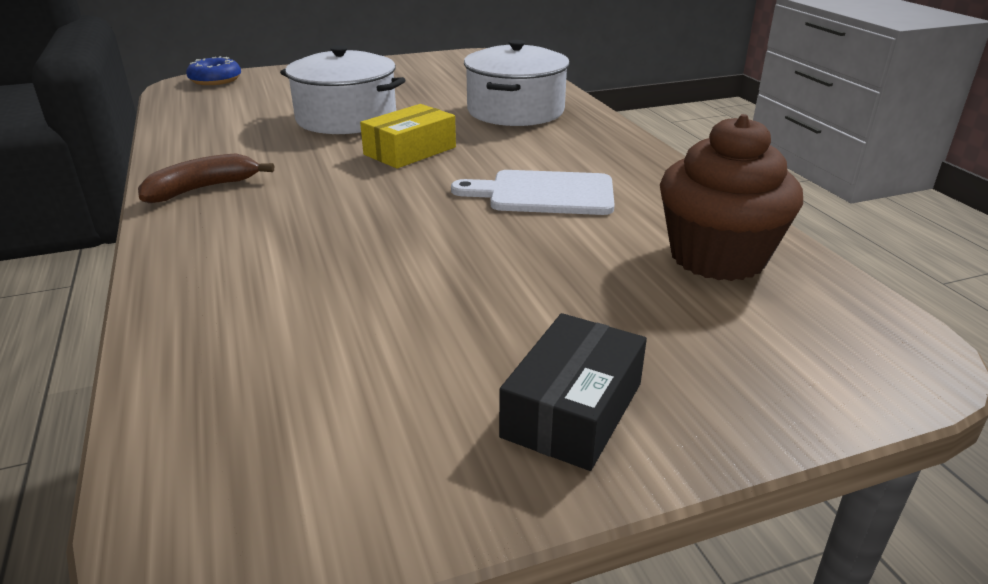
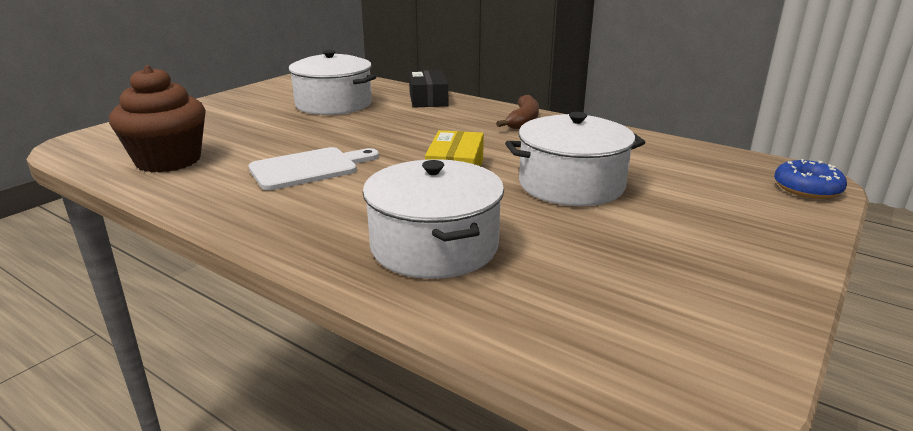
camera: 145 degrees right, 5 degrees down
(366, 328) = (334, 104): none -> white pot
(572, 410) = (231, 106): black box -> black box (428, 99)

